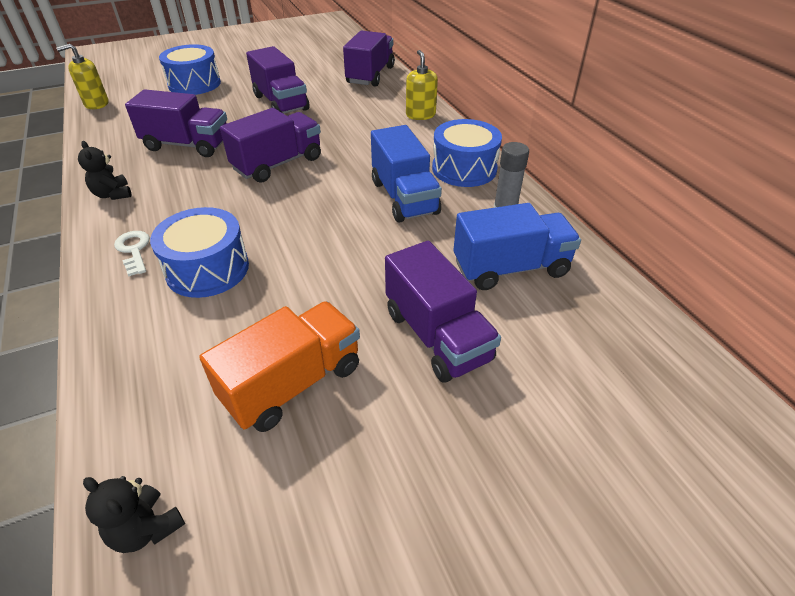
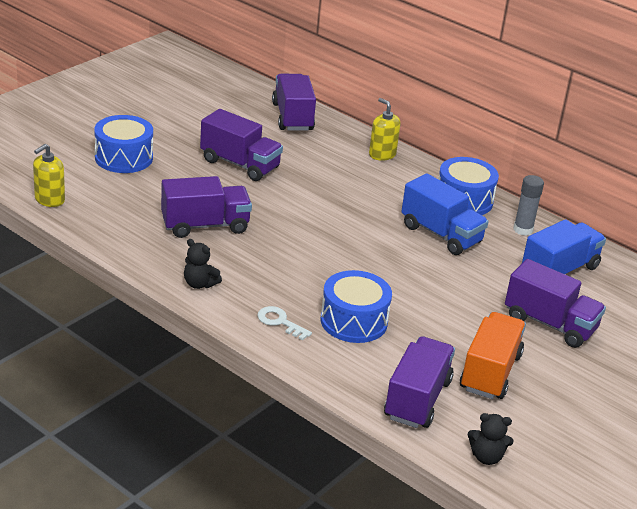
camera: 30 degrees left, 10 degrees down
(278, 164) = (309, 227): purple truck -> purple truck (417, 399)

